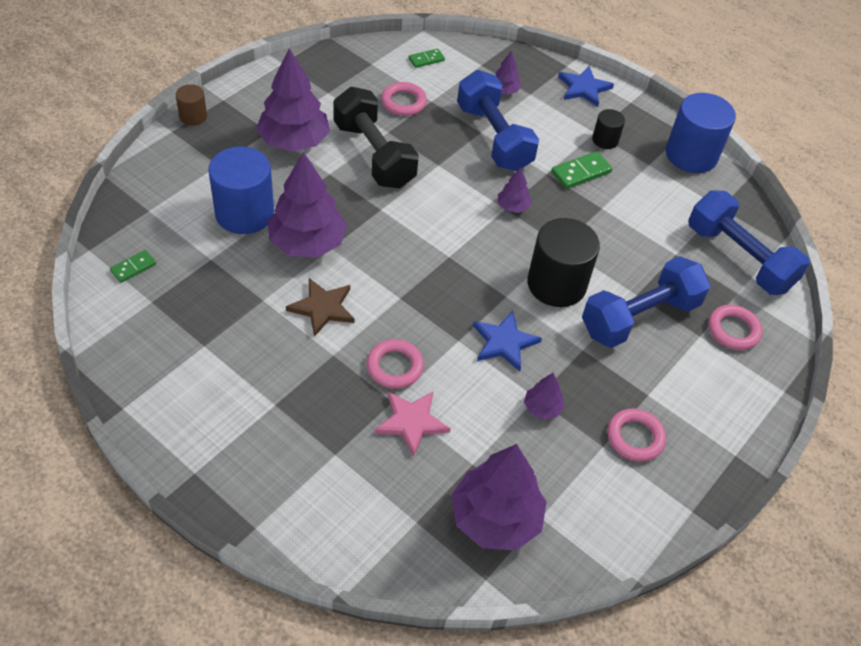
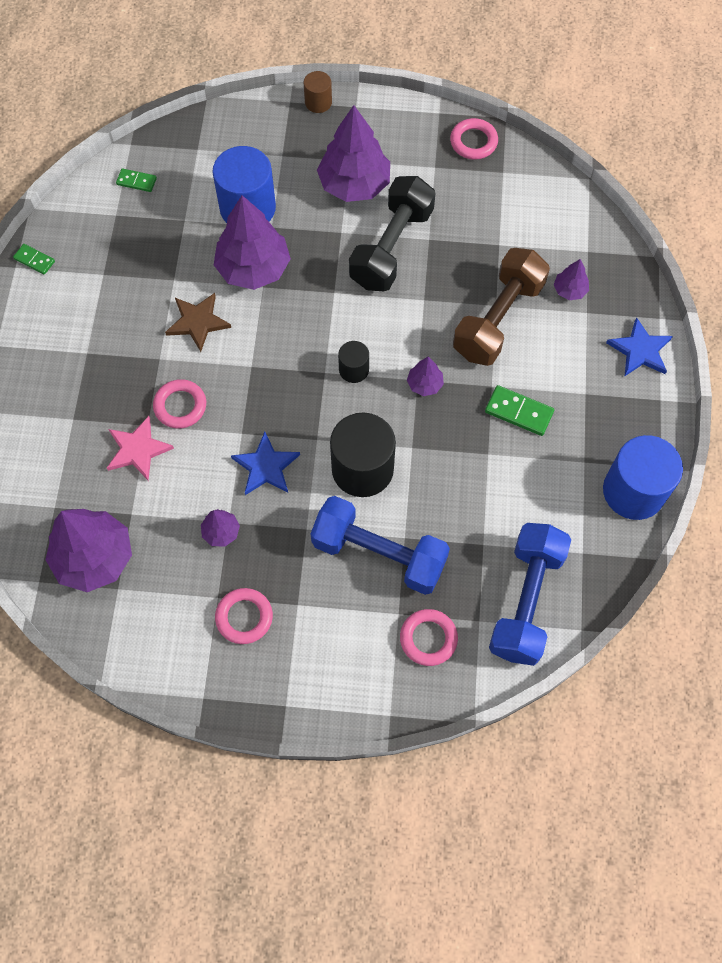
camera: 60 degrees right, 15 degrees up
(403, 102) = (476, 226): pink ring -> pink ring (473, 142)
(426, 59) = (550, 207): green domino -> green domino (34, 260)
(494, 137) = (498, 319): blue dumbbell -> brown dumbbell
(605, 140) = (582, 408): black cylinder -> black cylinder (354, 370)

